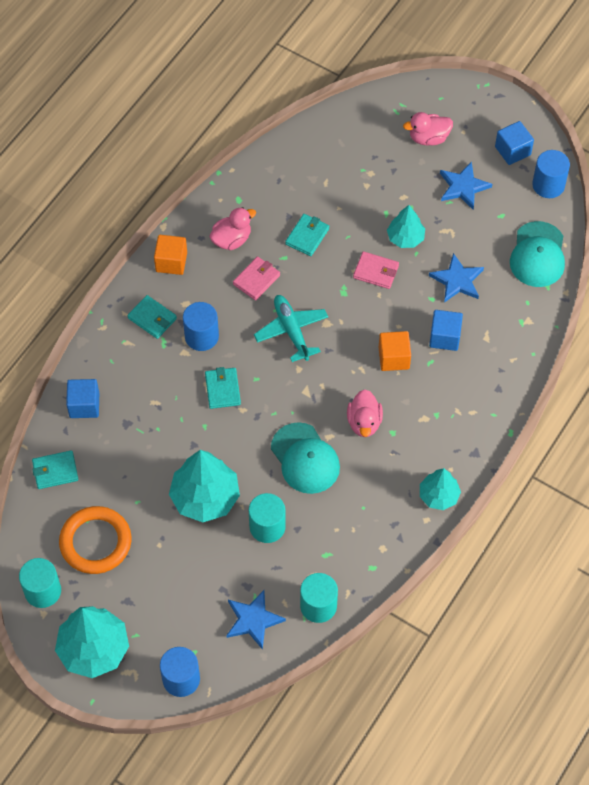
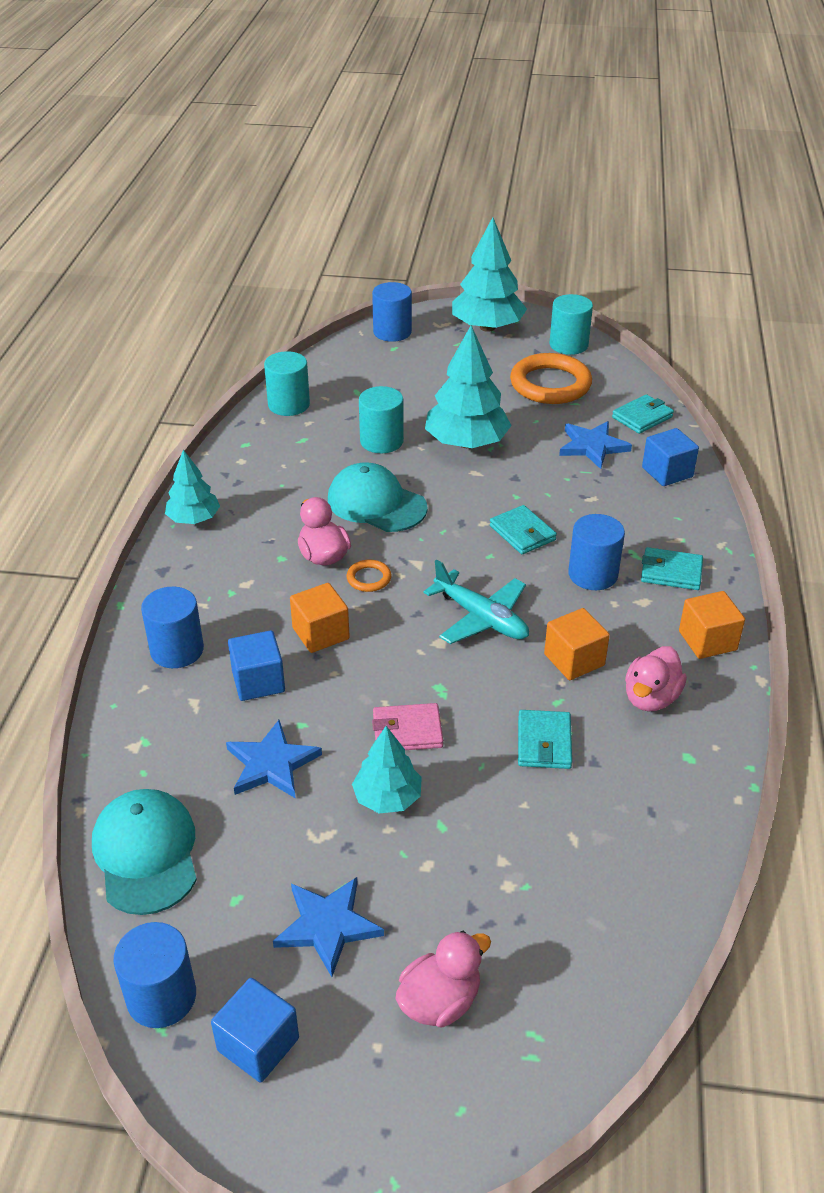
camera: 155 degrees right, 20 degrees down
(253, 620) = (349, 379): blue star -> blue star (592, 446)
(256, 280) = (574, 660): pink wallet -> orange cube
(344, 390) = (369, 578): none -> orange ring
(485, 380) = (177, 650): none -> blue cylinder

